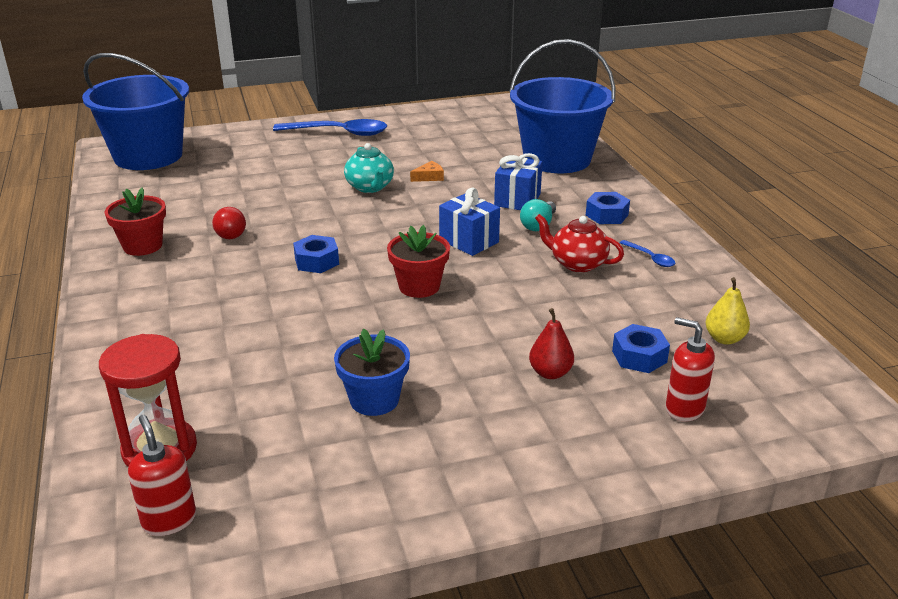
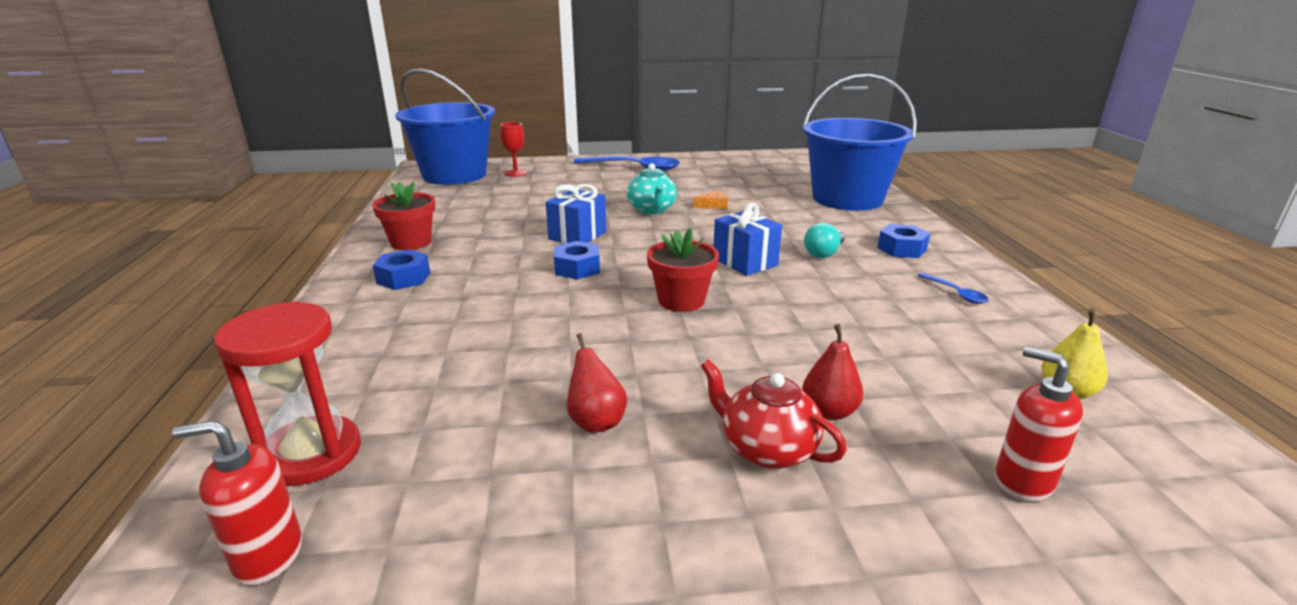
camera: 10 degrees right, 5 degrees down
(169, 520) = (268, 556): red soap dispenser -> red soap dispenser turned 75 degrees counterclockwise
(214, 149) = (515, 173): none -> red goblet
(229, 233) = (499, 237): red light bulb -> none
(374, 400) = (596, 421): blue flower pot -> red pear
(517, 200) = (802, 229): blue gift -> blue gift (577, 235)
(577, 263) = (867, 292): red teapot -> red teapot (766, 449)
(639, 356) = (950, 403): blue nut -> blue nut (403, 278)

